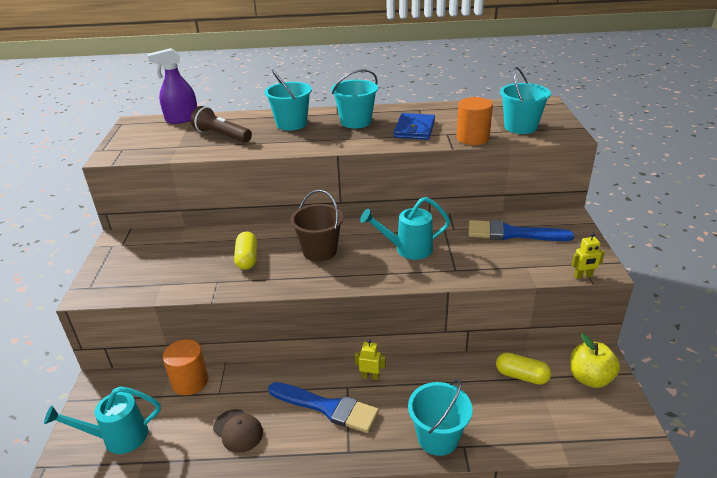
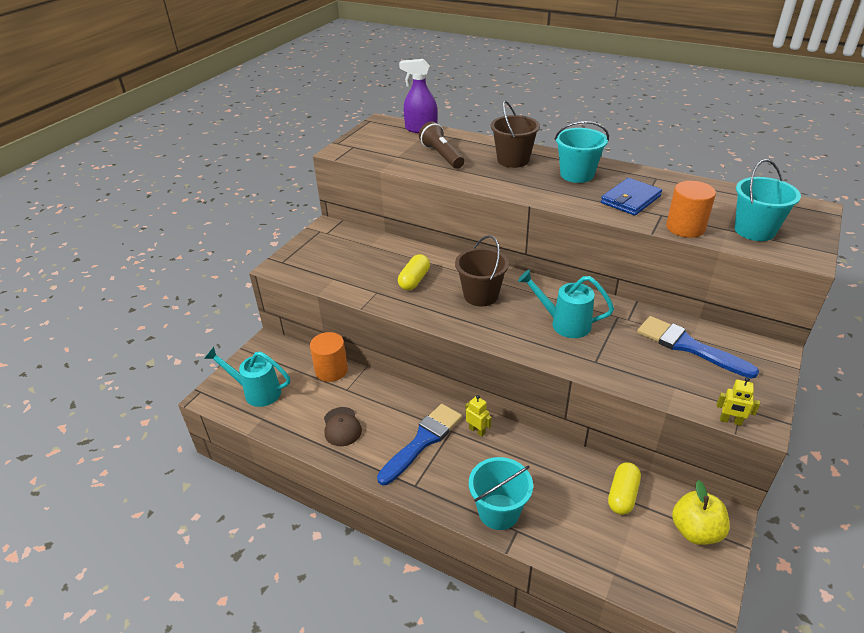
camera: 30 degrees right, 5 degrees up
(291, 124) = (513, 160): turquoise bucket -> brown bucket
(328, 407) = (423, 441): blue brush -> blue brush turned 105 degrees counterclockwise
(521, 376) = (622, 495): yellow capsule -> yellow capsule turned 60 degrees clockwise

